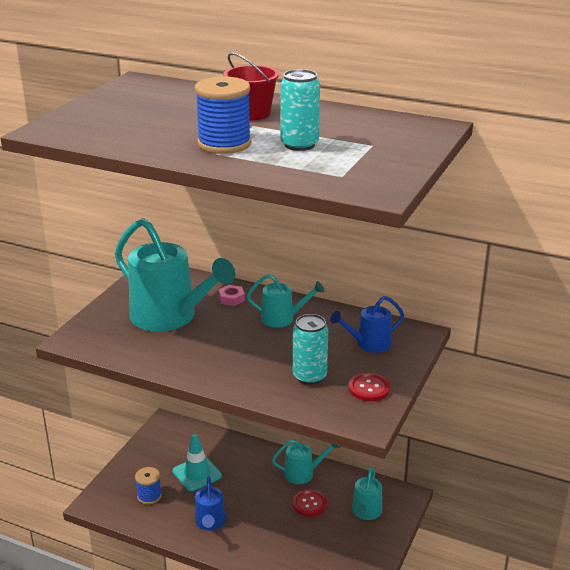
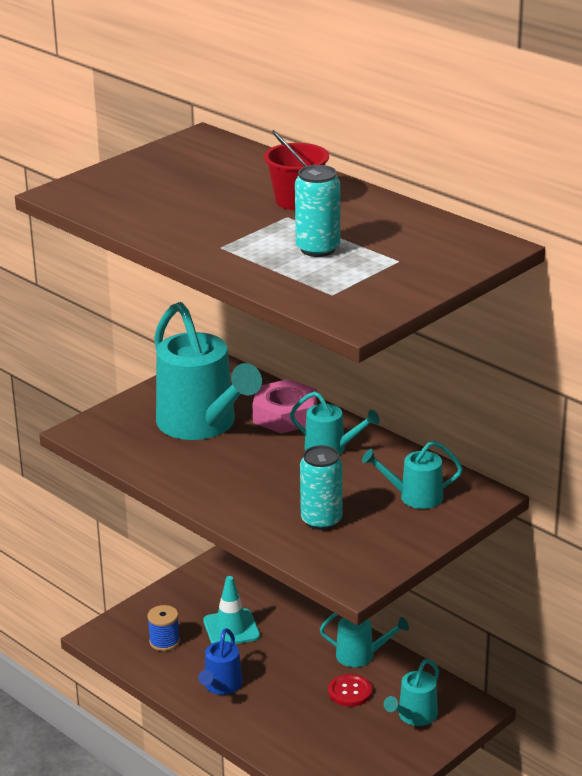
camera: 20 degrees right, 0 degrees up
(224, 144) = (237, 236): blue spool -> none
(231, 298) = (285, 415): pink nut -> pink nut, size x2.04
(368, 344) = (414, 497): blue watering can -> turquoise watering can
(369, 388) = (381, 546): red button -> none

